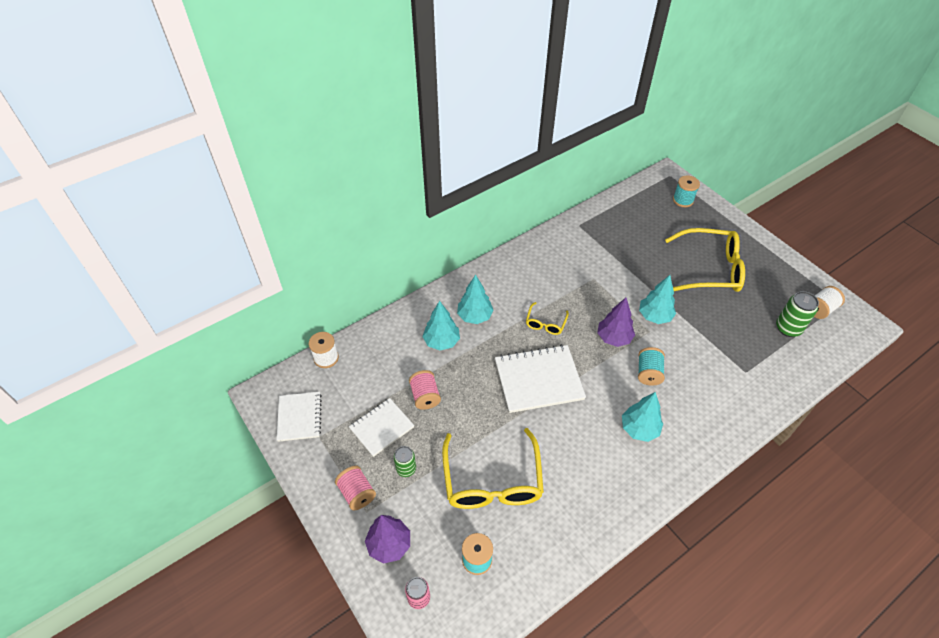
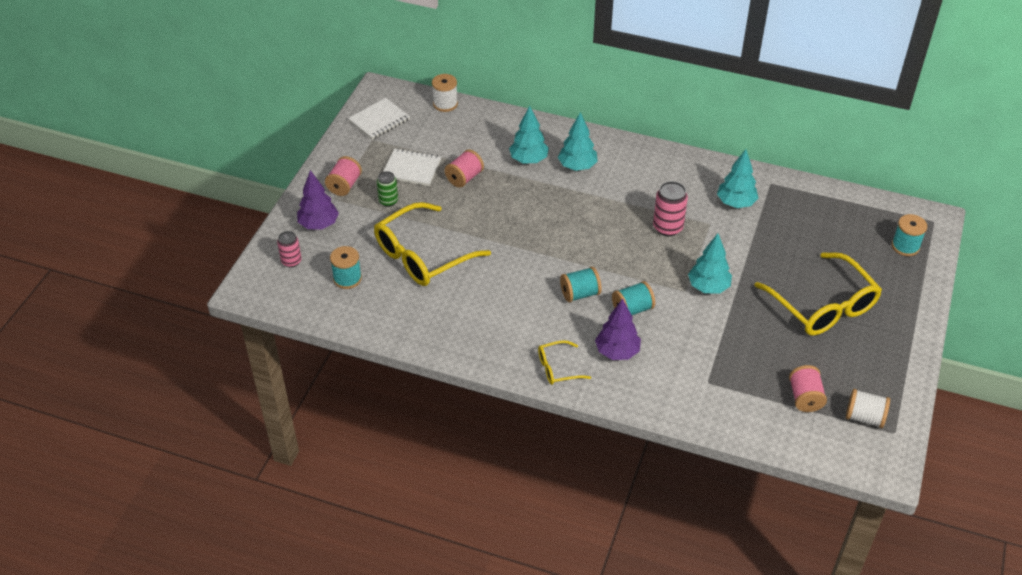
camera: 55 degrees right, 5 degrees down
(538, 380) = (549, 238): white notebook -> none
(545, 324) = (617, 215): yellow glasses -> yellow glasses (557, 368)
(580, 303) = (667, 227): none -> pink can
(611, 395) = (580, 294): none -> turquoise spool
(613, 338) = (649, 268): purple tree -> purple tree (617, 352)
(639, 429) = (561, 327): turquoise tree -> turquoise tree (736, 203)
(788, 328) = (805, 398): green can -> pink spool

